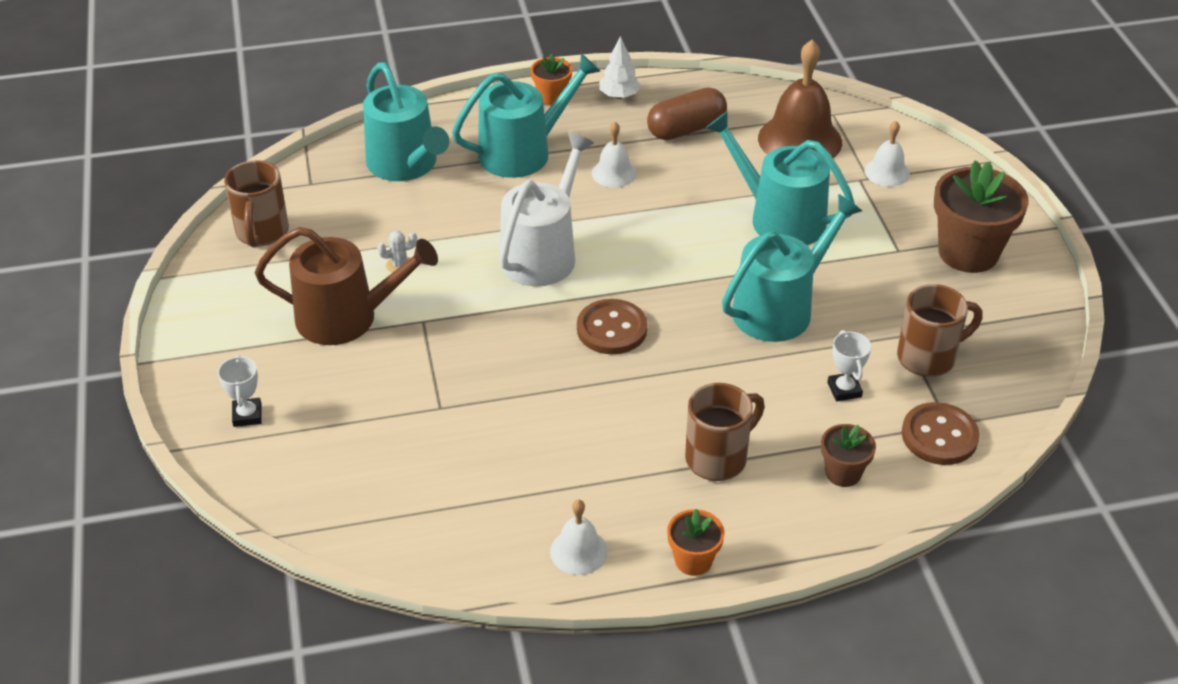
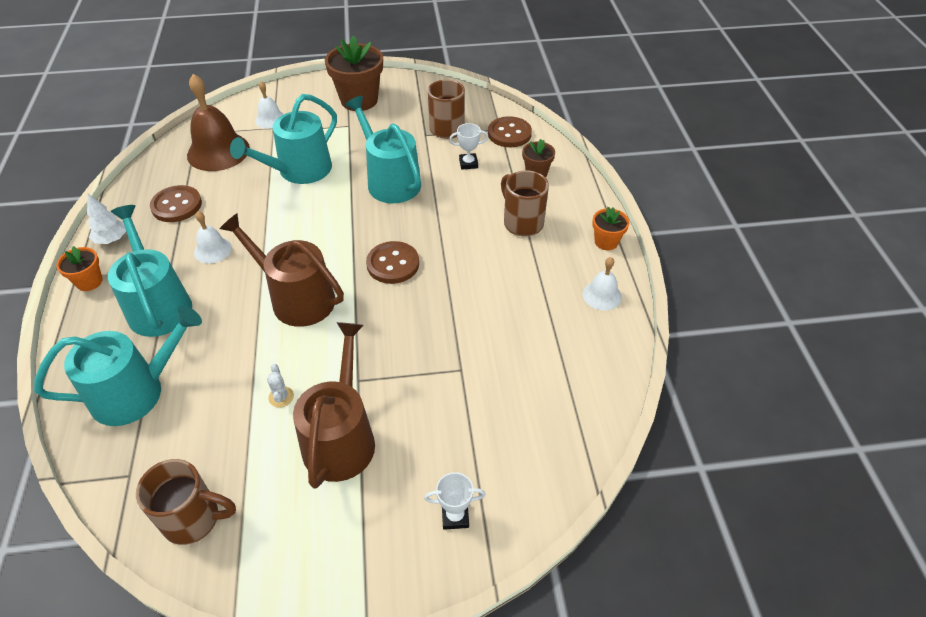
camera: 85 degrees left, 5 degrees up
(543, 253) = (296, 298): white watering can -> brown watering can
(686, 129) = (176, 205): brown capsule -> brown button

